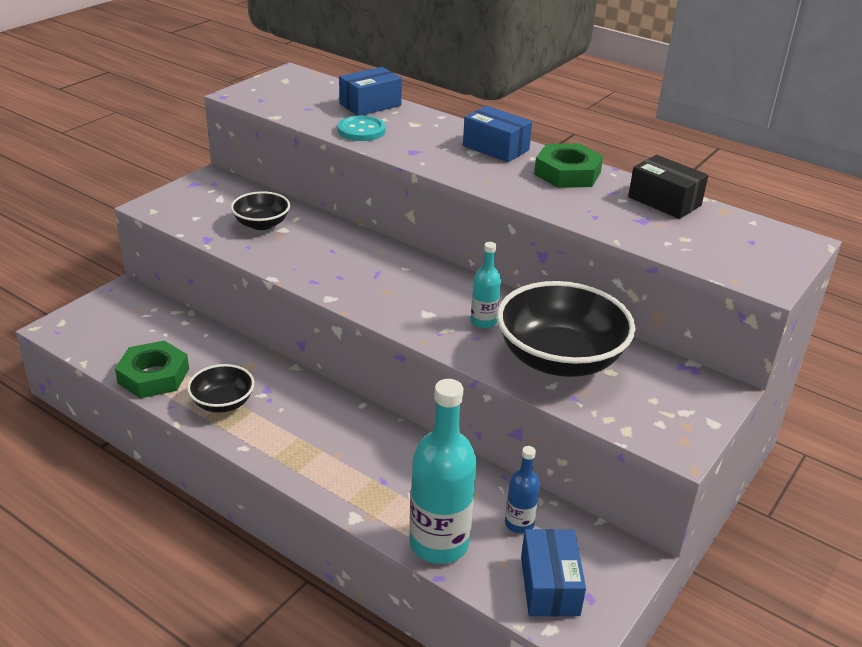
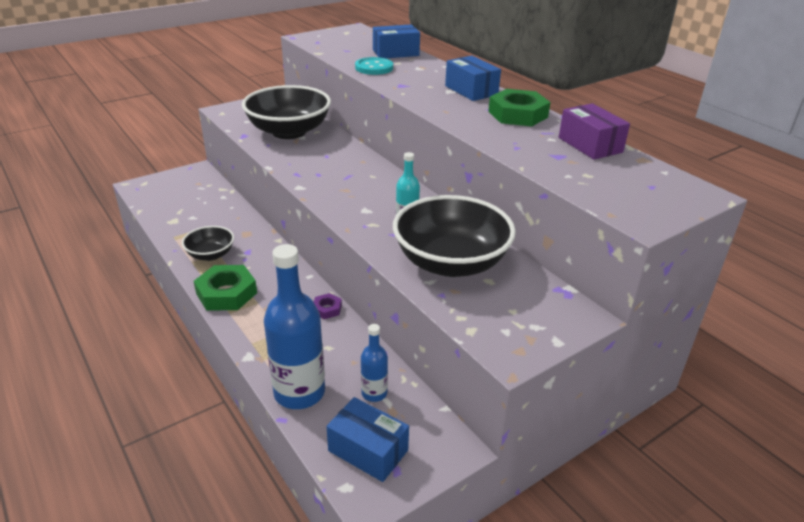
camera: 20 degrees right, 0 degrees up
(153, 376) = (177, 228): green nut -> green nut (226, 293)
(261, 224) = (289, 131): black bowl -> black bowl, size x1.92
(408, 440) = (327, 309): none -> purple nut
(439, 543) = (299, 392): turquoise bottle -> blue bottle
(550, 586) = (368, 450): blue box -> blue box turned 75 degrees counterclockwise
(664, 201) = (590, 145): black box -> purple box

